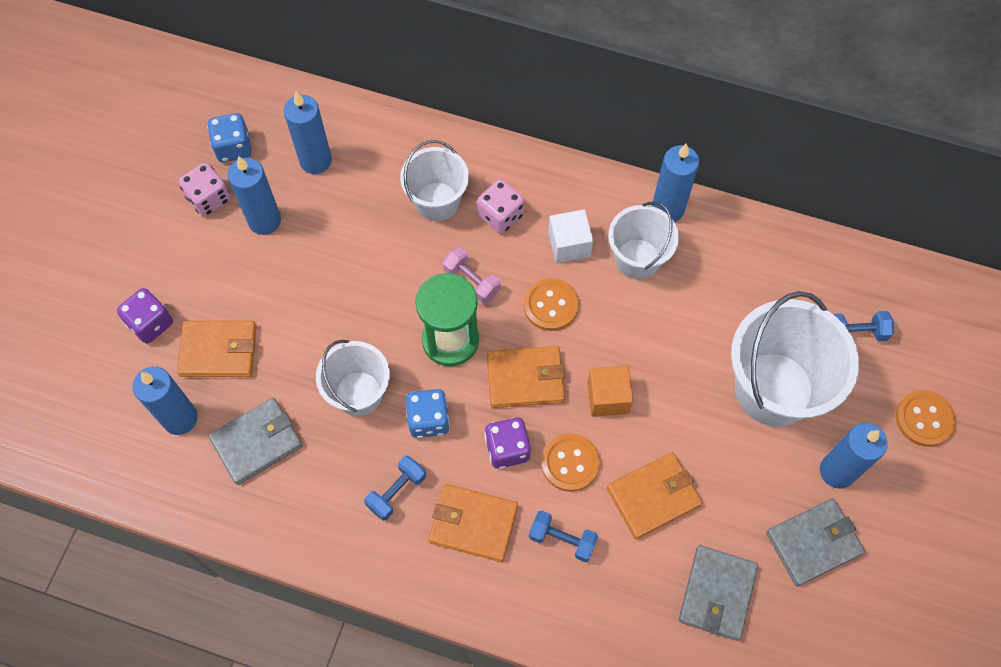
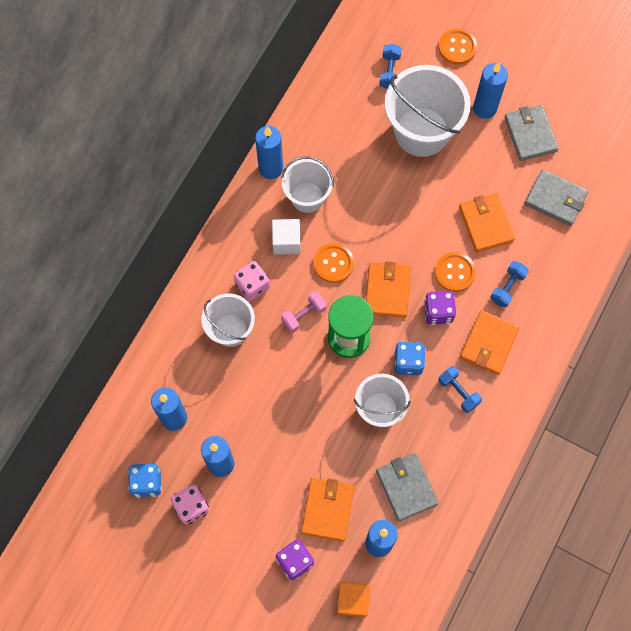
camera: 80 degrees left, 5 degrees up
(608, 397) = (410, 238): orange cube -> orange cube (352, 600)

